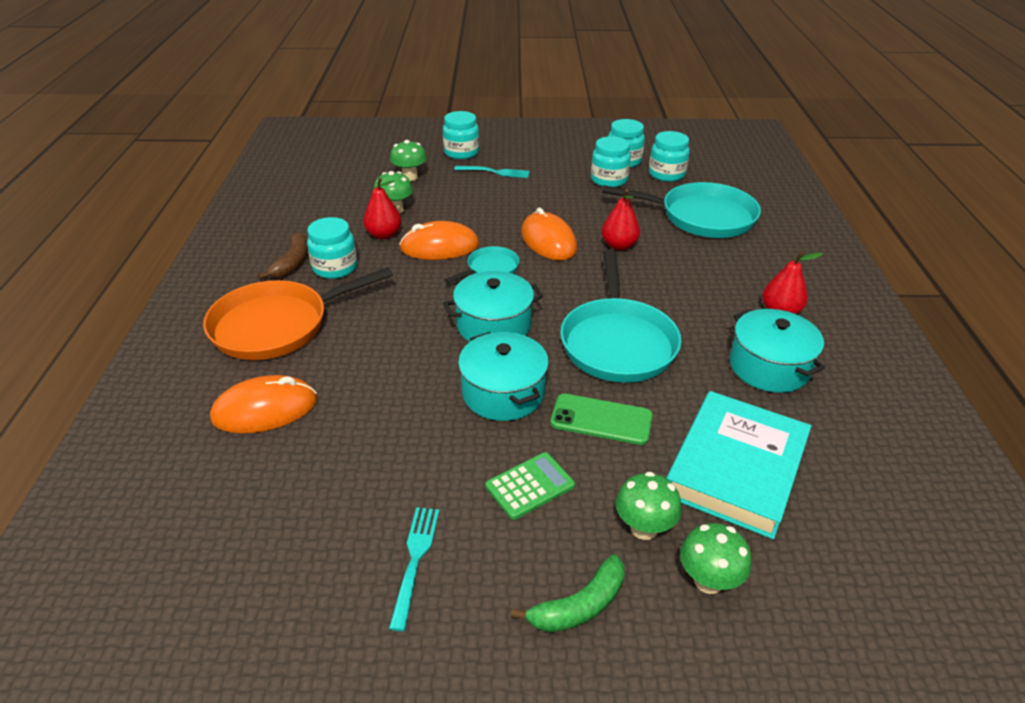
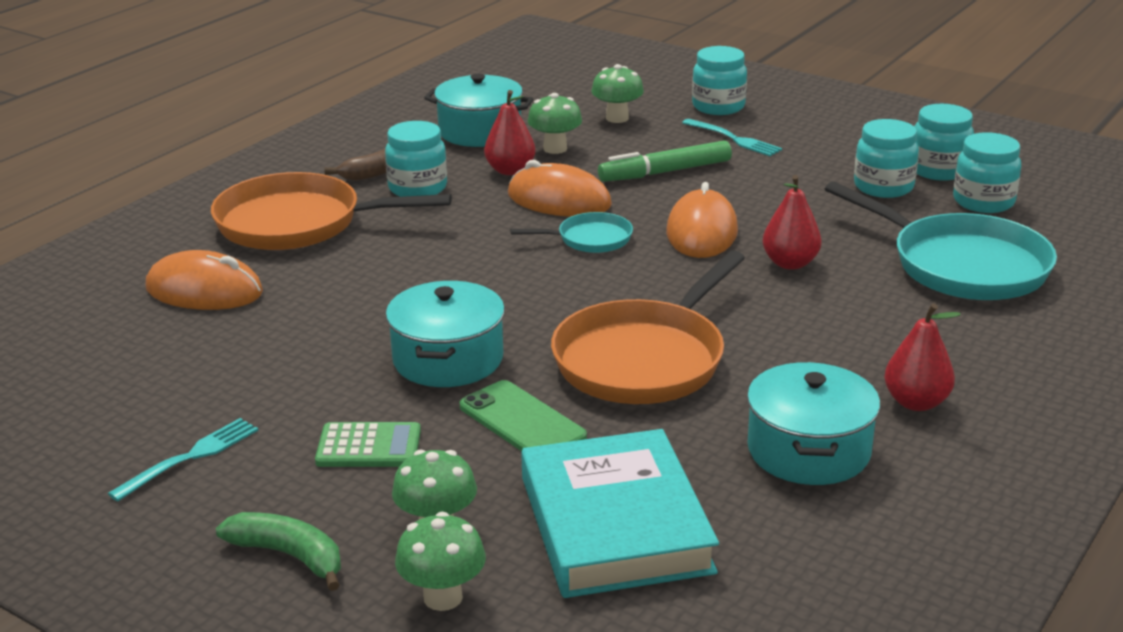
camera: 35 degrees right, 10 degrees down
(481, 206) = (665, 172): none -> green marker
(494, 325) = (520, 295): turquoise pot -> turquoise pot (480, 131)
(579, 605) = (289, 556): green banana -> green banana turned 150 degrees counterclockwise
(617, 342) = (644, 359): turquoise pan -> orange pan
(736, 468) = (615, 524): turquoise book -> turquoise book turned 75 degrees counterclockwise

